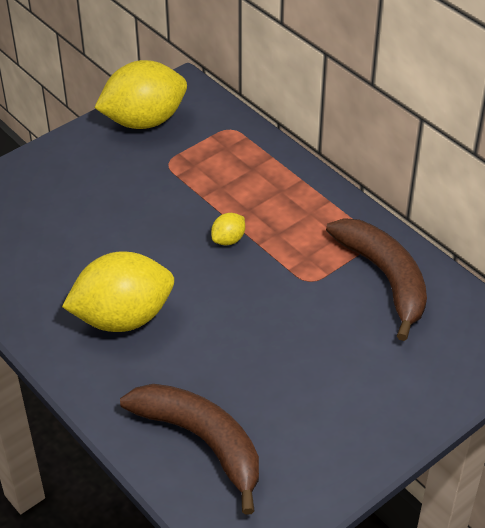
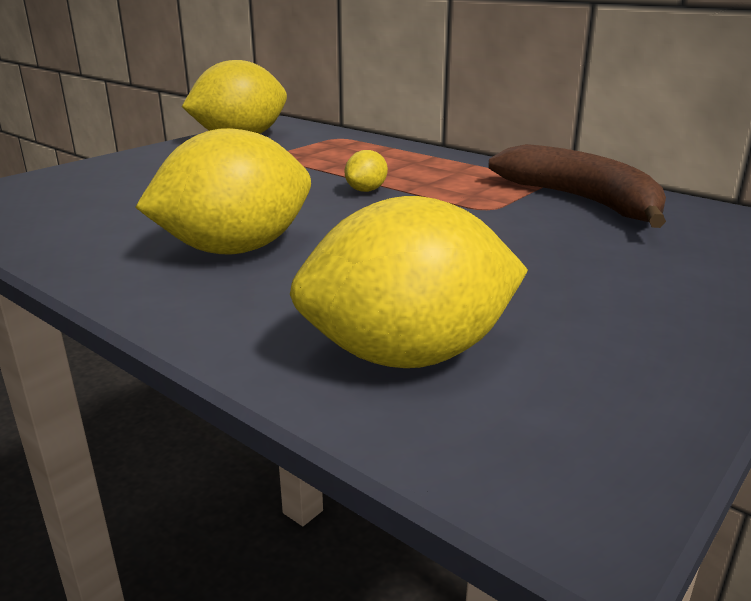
camera: 10 degrees left, 20 degrees down
(202, 442) = (408, 355): brown banana -> yellow lemon

